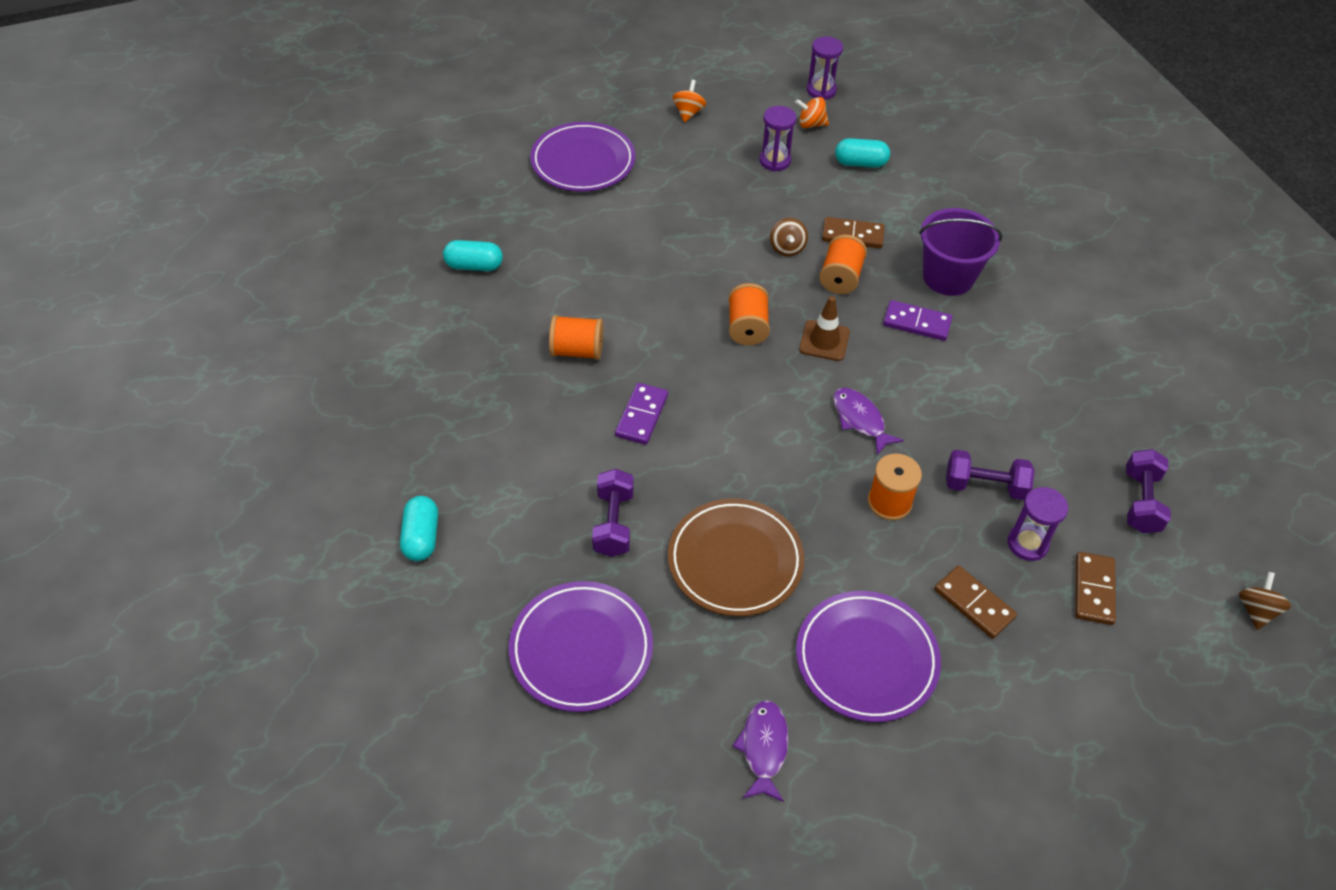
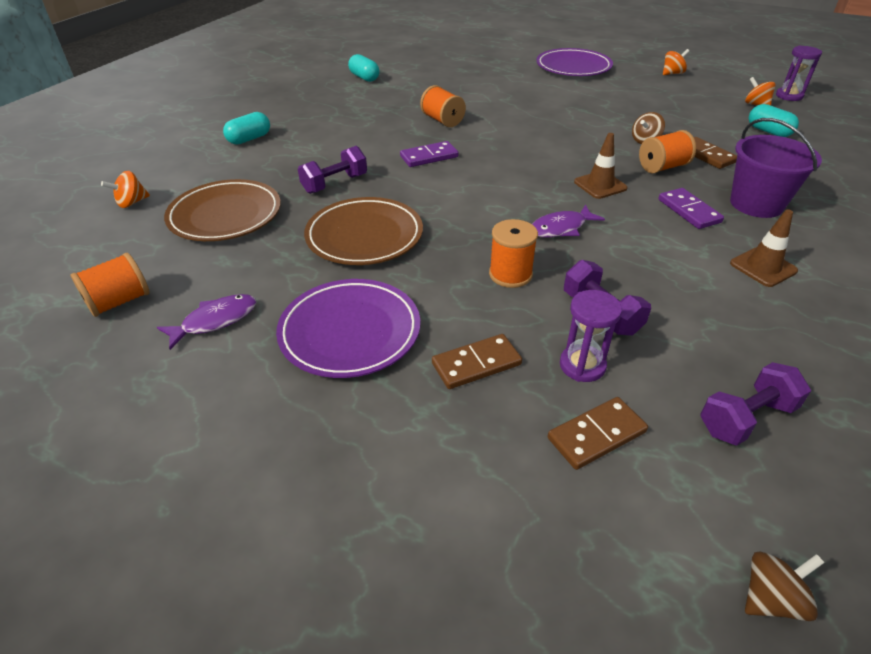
camera: 50 degrees right, 10 degrees down
(460, 721) = (132, 203): none -> orange spinning top
(474, 266) = (449, 75): turquoise capsule -> turquoise capsule (364, 78)
(581, 649) = (225, 215): purple plate -> brown plate
(747, 328) = (557, 157): orange spool -> orange spool (119, 302)
(775, 161) = (700, 108): purple hourglass -> none
(860, 420) = (561, 228): purple fish -> purple fish turned 135 degrees counterclockwise
(974, 604) = (476, 364): brown domino -> brown domino turned 60 degrees clockwise
(1020, 351) = (763, 267): none -> brown traffic cone

